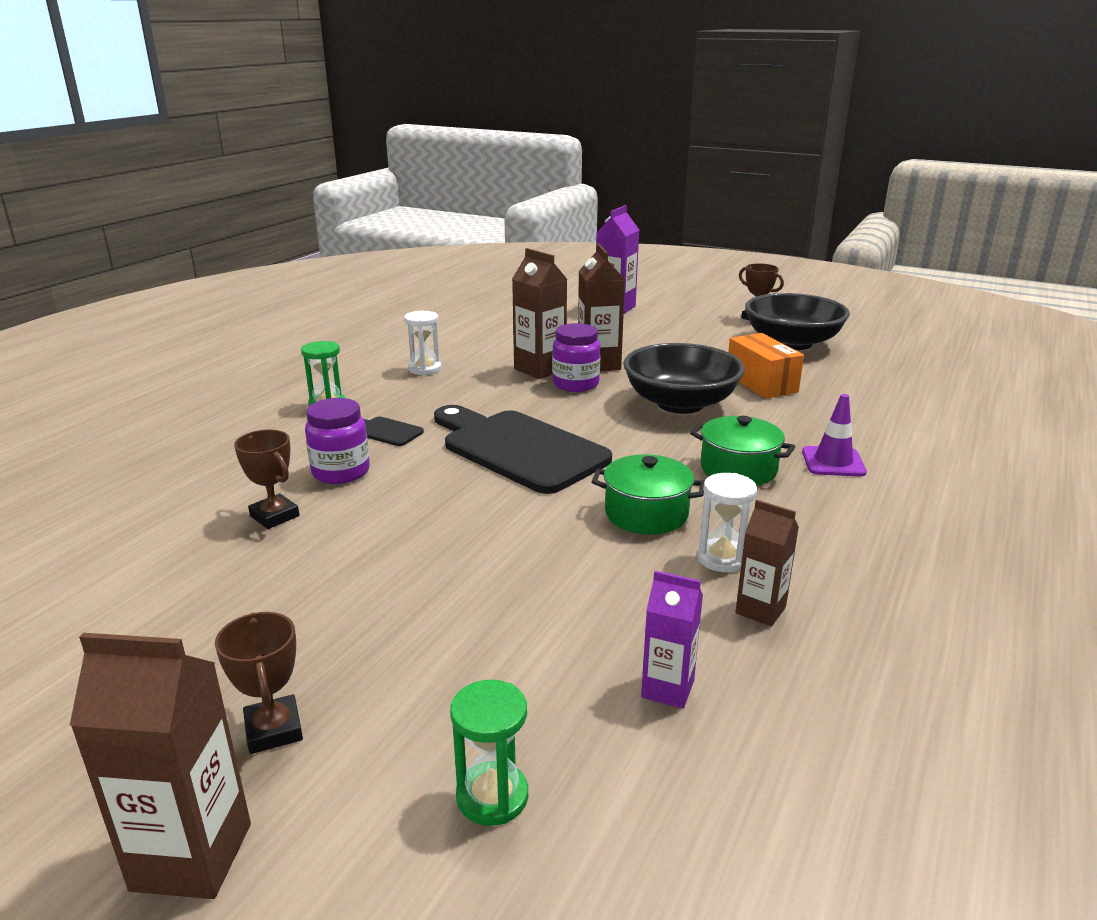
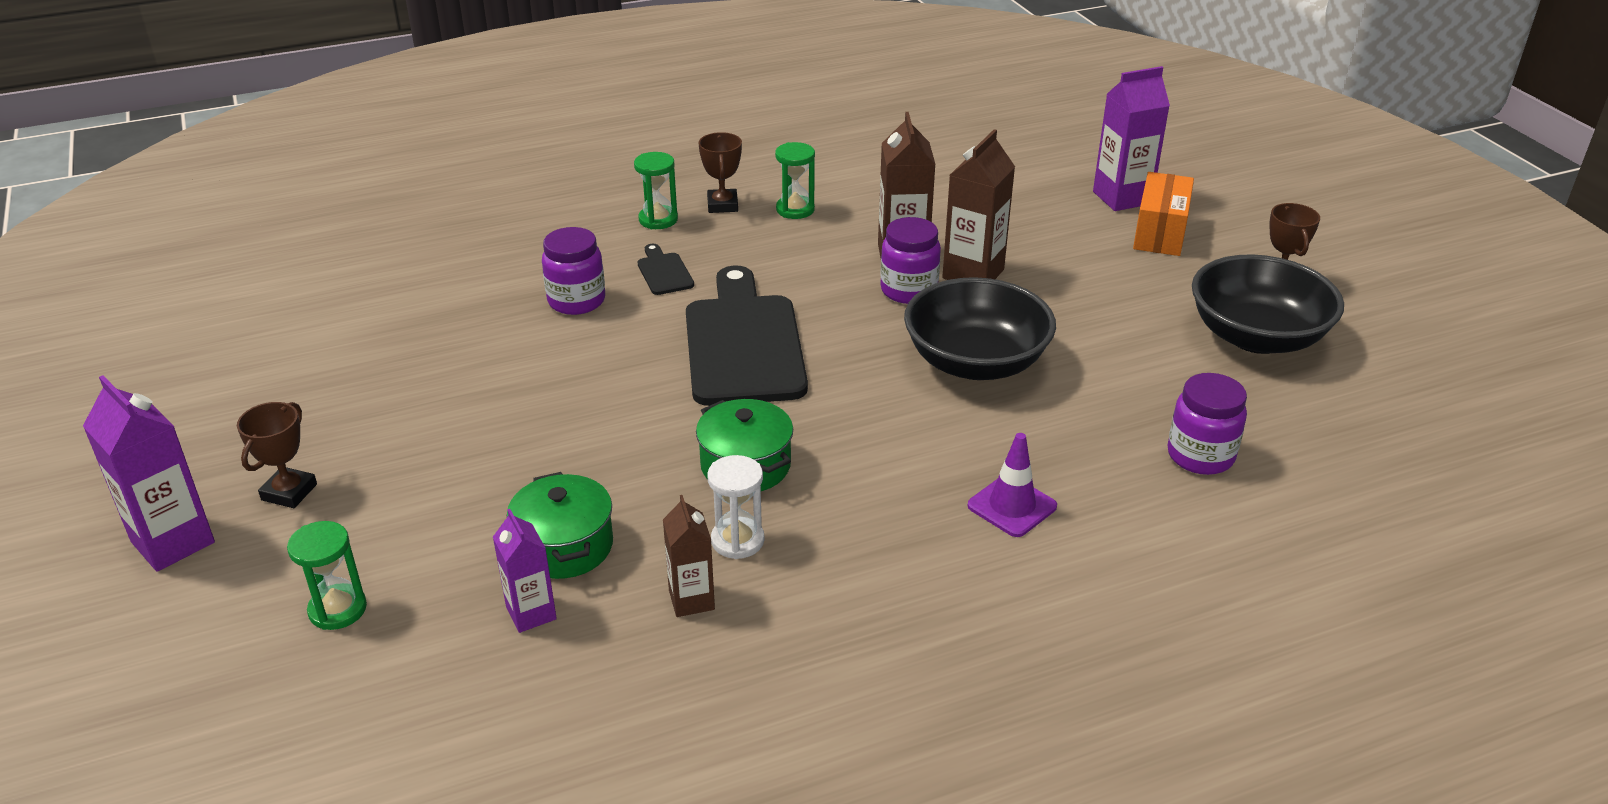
camera: 40 degrees right, 10 degrees up
(192, 856) = (173, 542): brown carton -> purple carton
(274, 516) = (482, 322): brown trophy -> brown trophy (722, 205)
(424, 369) = (795, 209): white hourglass -> green hourglass
(738, 469) = (902, 465): green pot -> green pot (565, 546)
(761, 383) = (1112, 376): orange box -> orange box (1160, 233)
(868, 400) = (1200, 456): none -> purple jar

